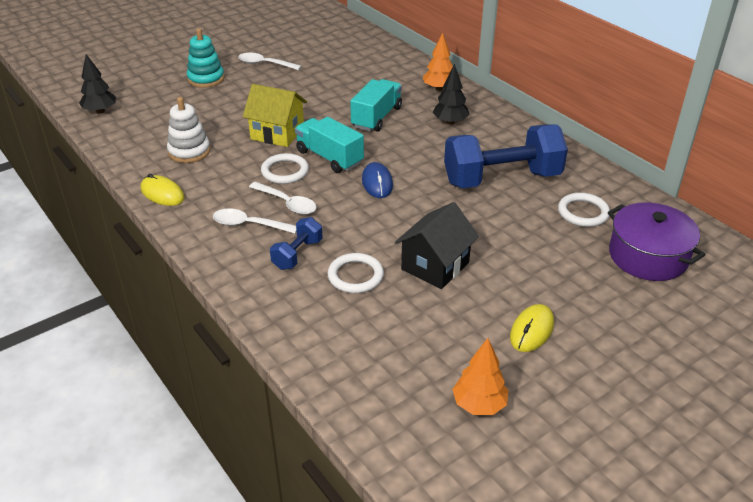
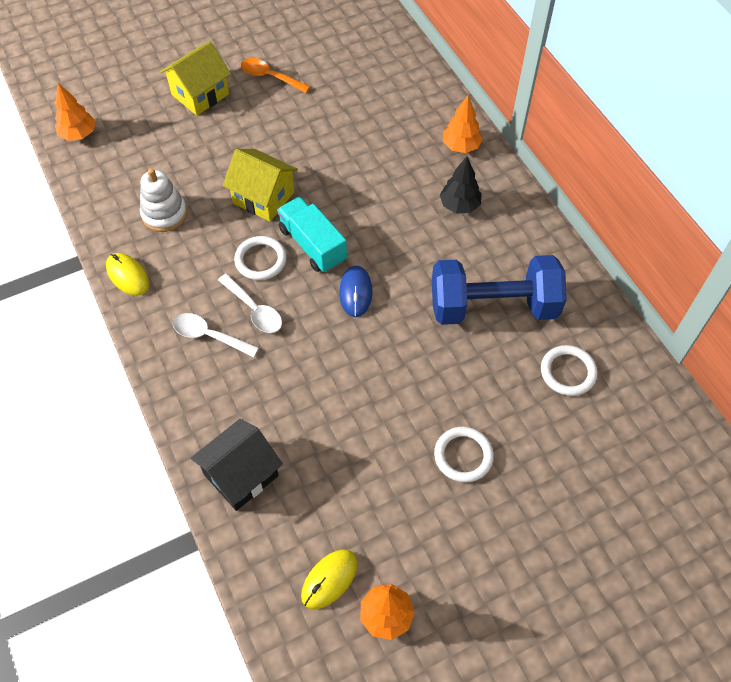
camera: 10 degrees right, 20 degrees up
(100, 111) = (79, 134): black tree -> orange tree
(206, 79) = (200, 94): turquoise stacking toy -> yellow house
(264, 64) = (270, 77): white spoon -> orange spoon
(297, 254) = (251, 386): blue dumbbell -> none
(355, 276) = (304, 426): white ring -> white ring (463, 456)
(376, 117) = (378, 186): turquoise truck -> none
(435, 266) = (388, 425): black house -> black house (241, 475)
(532, 330) = (464, 530): yellow mouse -> yellow mouse (329, 579)
(648, 256) = (618, 448): purple pot -> none

